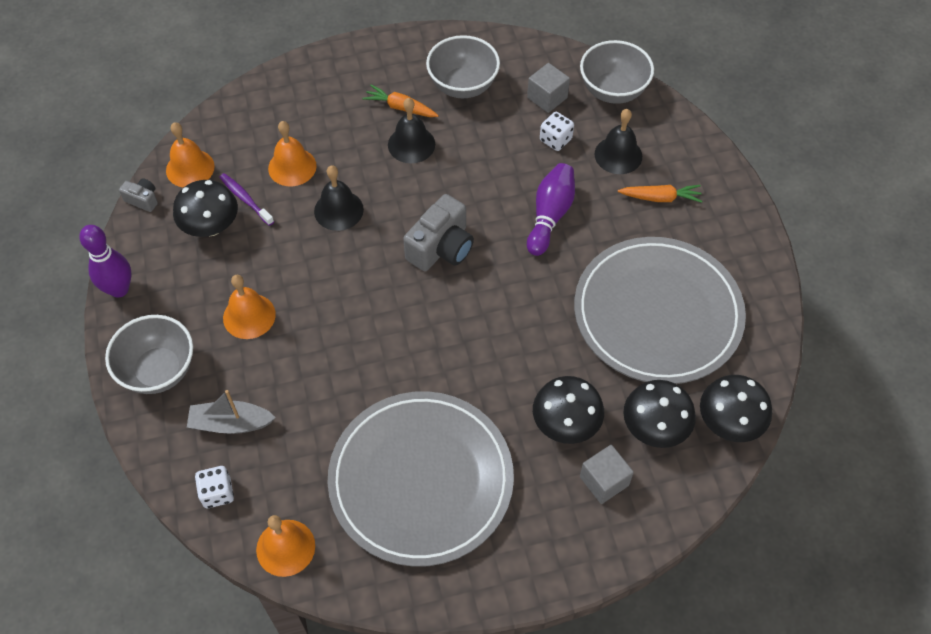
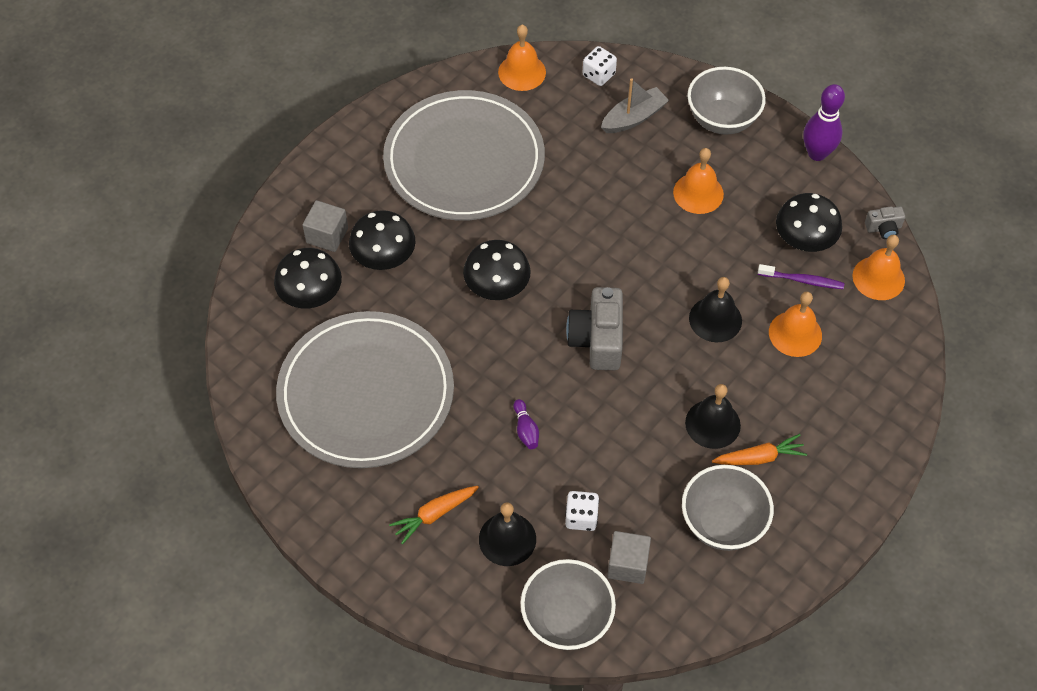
camera: 145 degrees right, 0 degrees up
(550, 216) = (526, 429): purple bowling pin -> purple bowling pin, size x0.51
(729, 422) = (252, 334): black mushroom -> black mushroom (497, 288)

